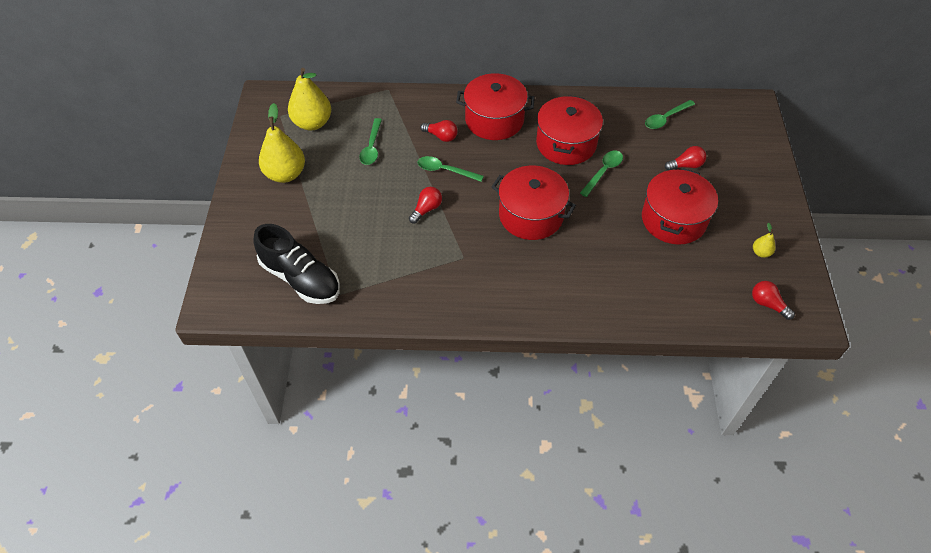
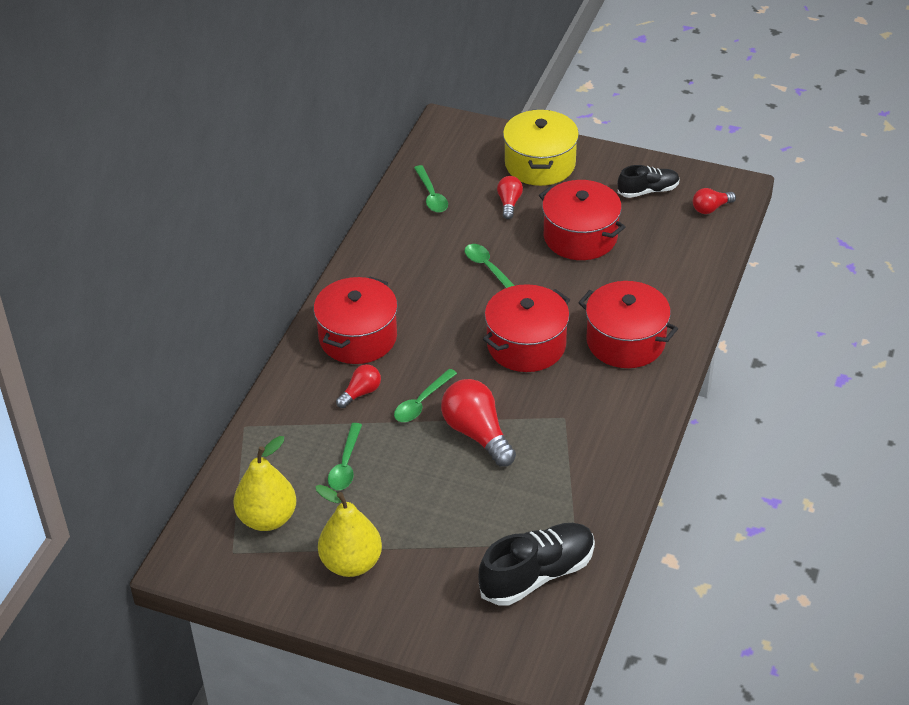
camera: 70 degrees left, 10 degrees down
(371, 147) = (345, 464): green spoon -> green spoon turned 75 degrees clockwise
(426, 209) = (477, 433): red light bulb -> red light bulb, size x1.83
(566, 144) = (430, 286): red pot -> red pot (625, 341)
(746, 173) = (540, 164): none -> yellow pot
(761, 252) = (648, 191): yellow pear -> black shoe

